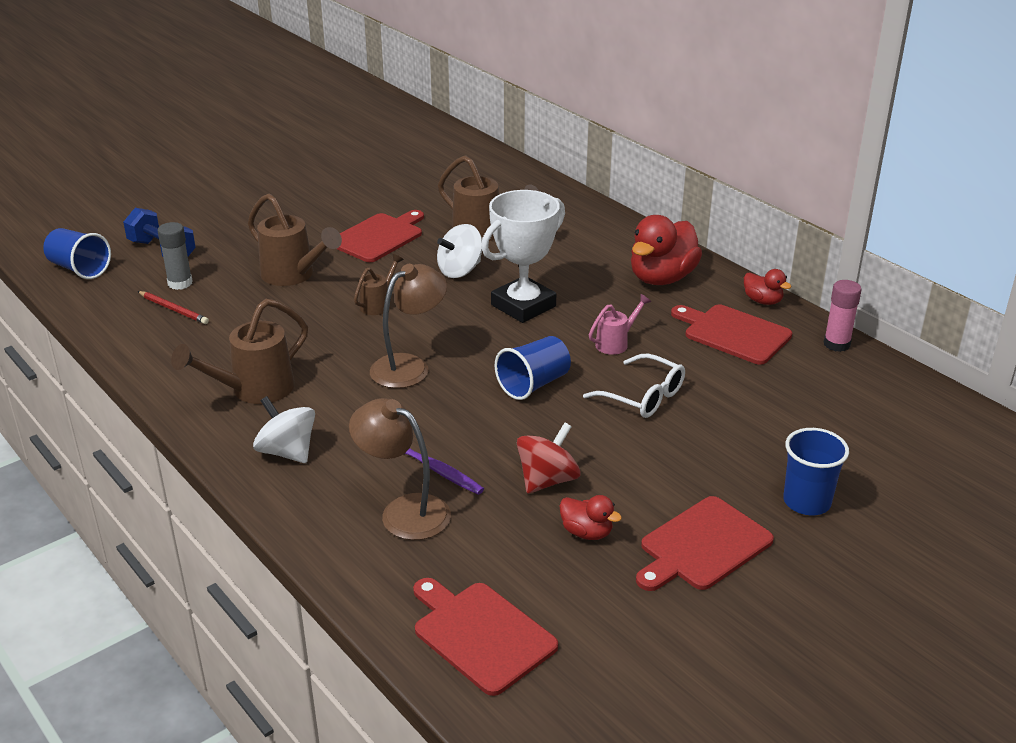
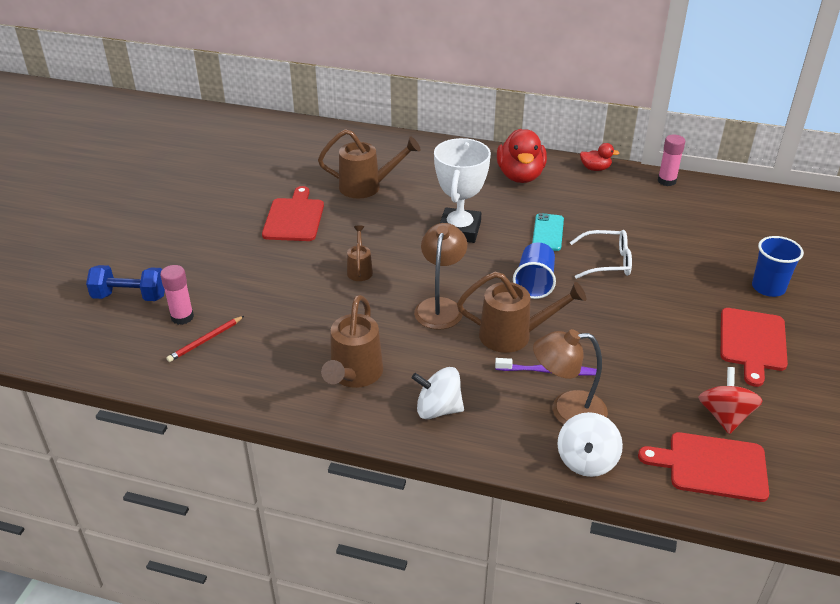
camera: 35 degrees left, 5 degrees up
(79, 269) = (74, 342): blue cup -> none
(173, 309) = (205, 340): red pencil -> red pencil turned 135 degrees clockwise
(180, 283) = (182, 317): grey glue stick -> pink glue stick
(293, 275) = (267, 273): brown watering can -> brown watering can (513, 335)
(460, 270) = (385, 221): white spinning top -> white spinning top (586, 461)
(547, 480) = (623, 344): red spinning top -> red spinning top (724, 416)
(586, 532) = (685, 367): red duck -> none
(616, 343) = (548, 232): pink watering can -> turquoise phone
(733, 333) = (605, 197): red cutting board -> none

